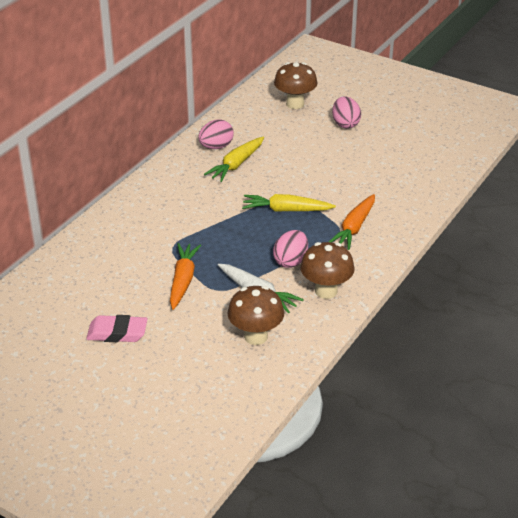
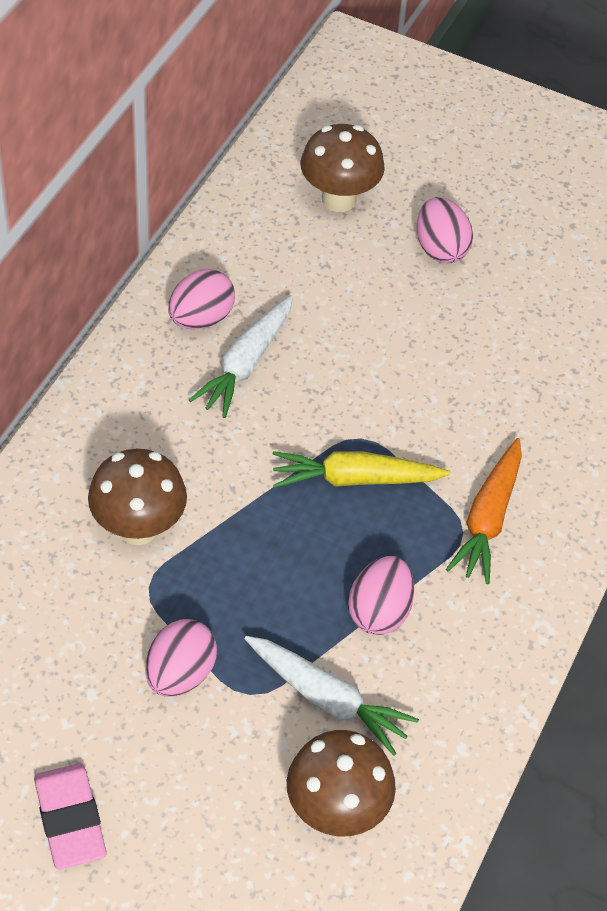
camera: 10 degrees left, 15 degrees up
(117, 333) = (70, 819): pink eraser -> pink eraser turned 75 degrees clockwise
(183, 280) = (180, 674): orange carrot -> pink egg
(236, 165) = (245, 364): yellow carrot -> white carrot
(326, 291) = (454, 685): brown mushroom -> brown mushroom (138, 528)

